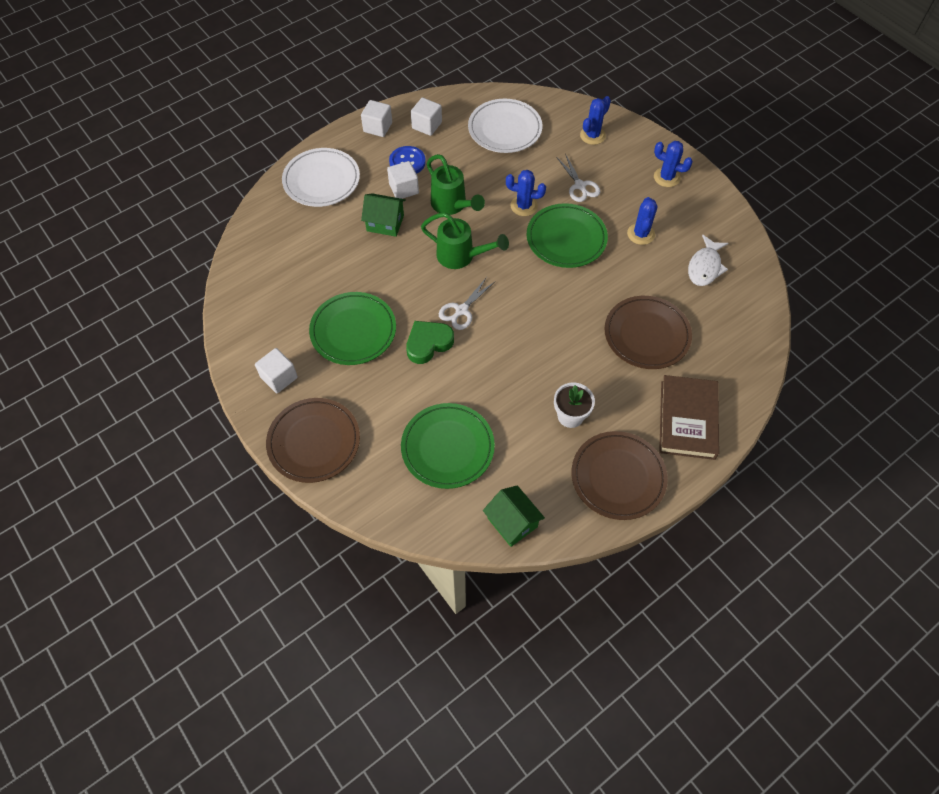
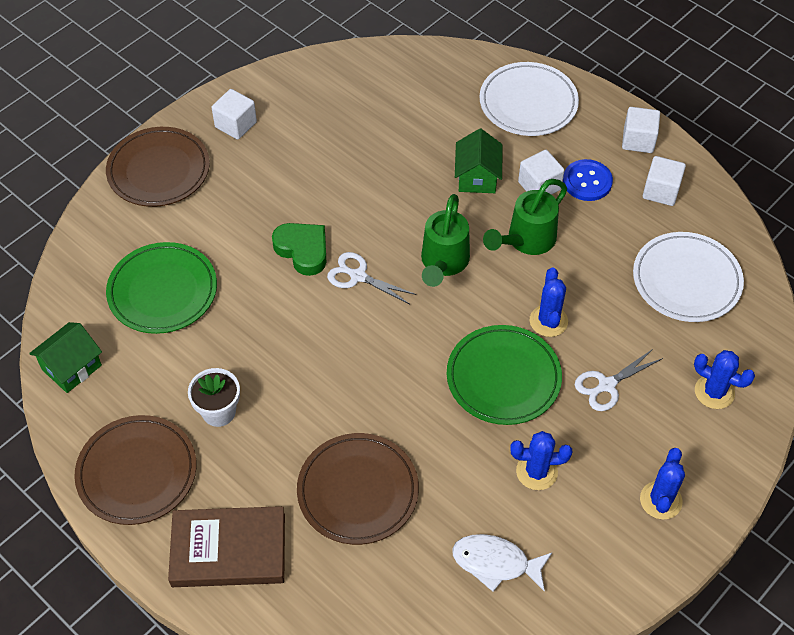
camera: 80 degrees right, 5 degrees down
(353, 331) = (308, 176): green plate -> none

